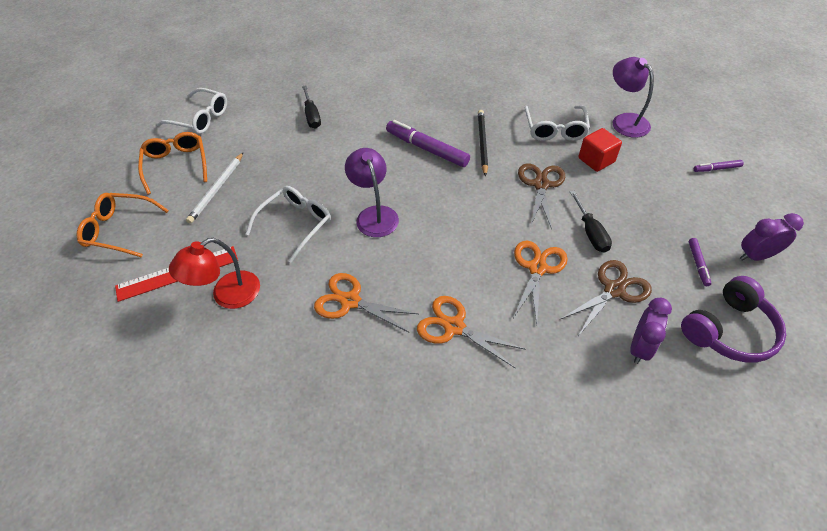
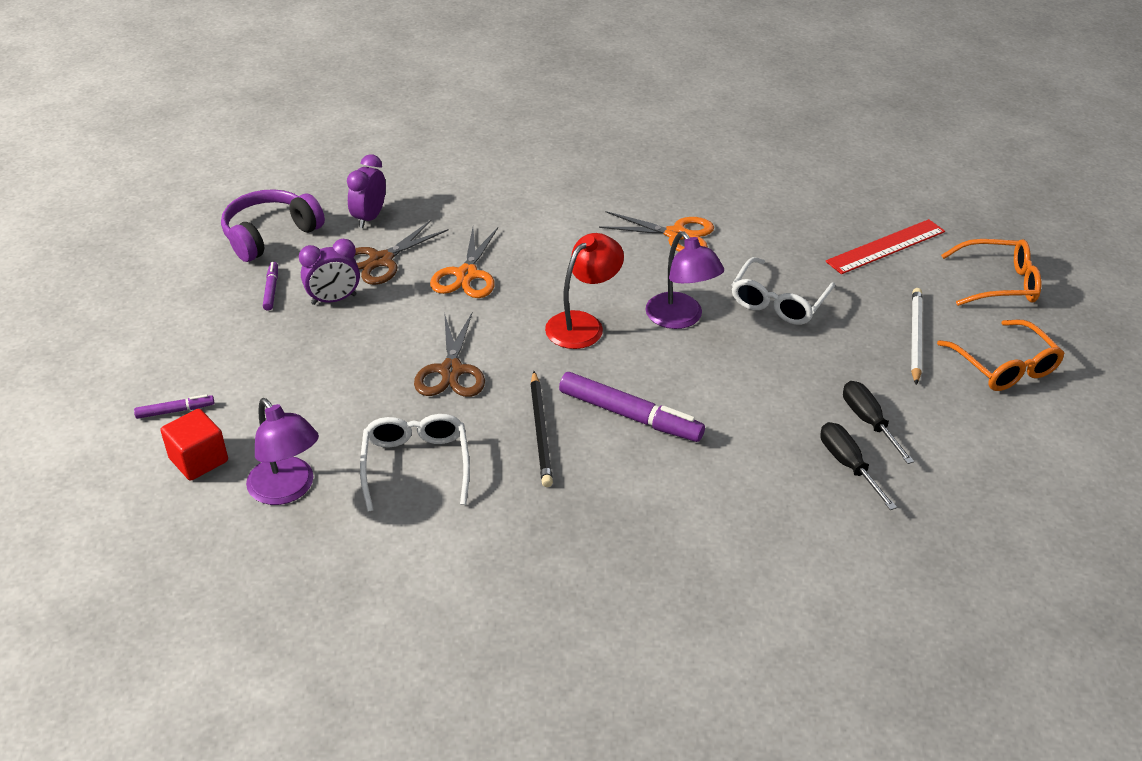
camera: 170 degrees right, 10 degrees down
(200, 118) = (1040, 447): white glasses -> none
(227, 295) = (814, 231): red lamp -> red lamp (582, 324)
(454, 327) = (559, 221): orange scissors -> none
(591, 233) = (393, 314): black screwdriver -> black screwdriver (868, 421)
(596, 160) = (359, 413): red cube -> red cube (199, 460)
(755, 256) = (195, 302): purple clock -> purple clock (334, 300)

